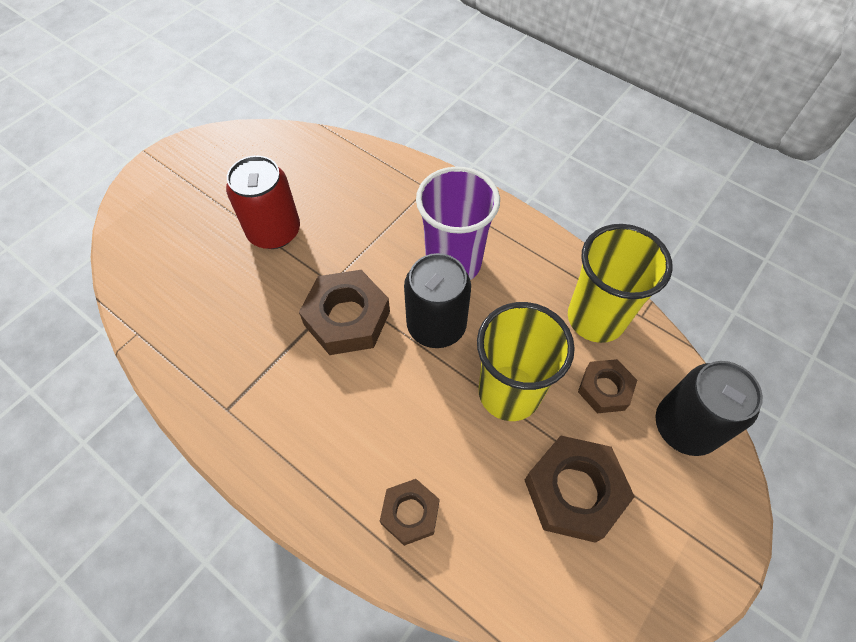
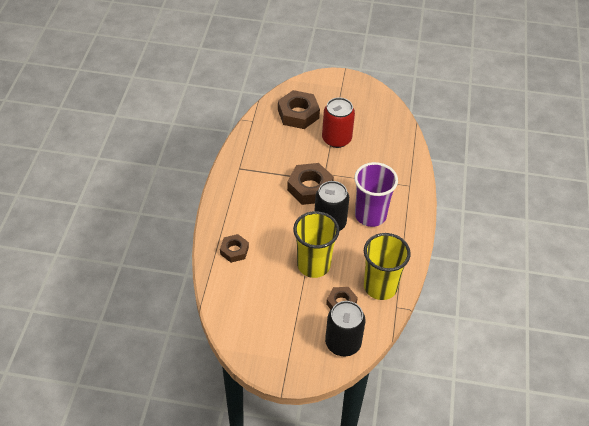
camera: 60 degrees right, 10 degrees down
(574, 491) = (280, 307): brown nut -> brown nut (298, 114)

